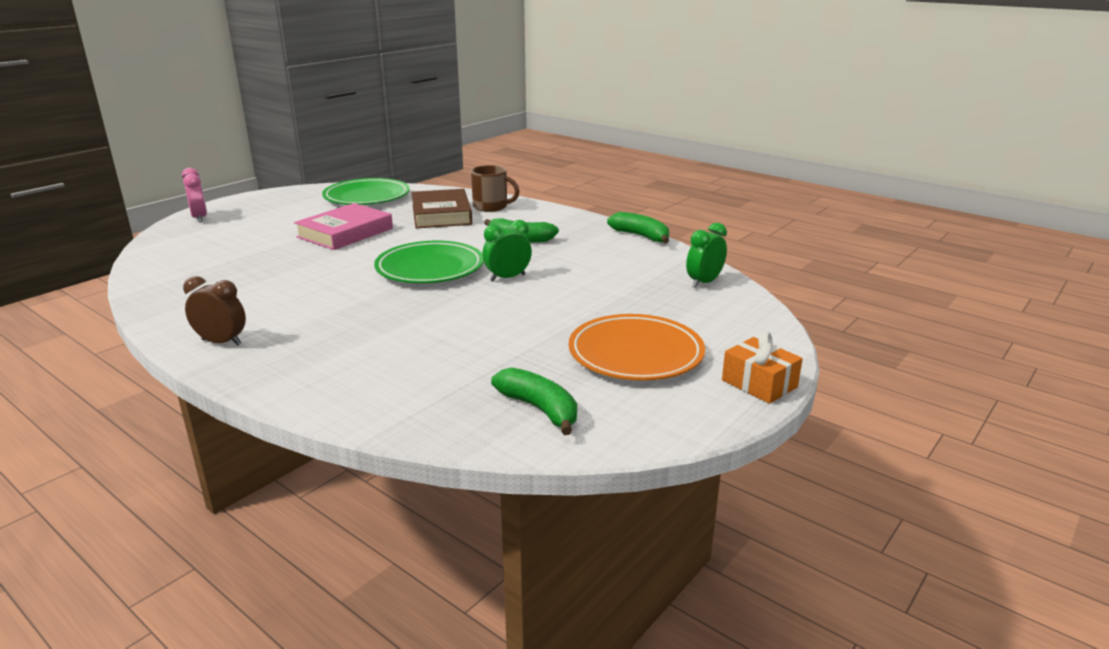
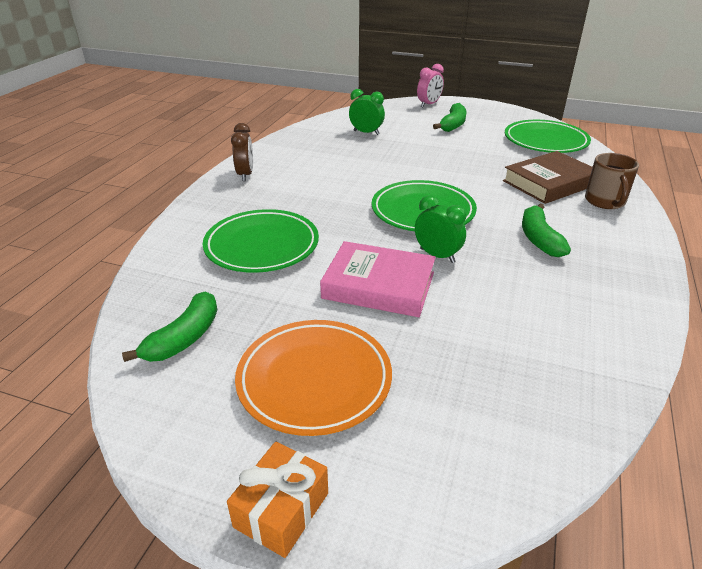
camera: 70 degrees right, 10 degrees up
(345, 233) = (458, 156): pink book -> pink book (378, 285)
(408, 351) = (262, 246): none -> green plate
(641, 236) = (649, 321): green banana -> green banana (453, 125)
(704, 282) = (552, 409): green clock -> green clock (366, 132)

